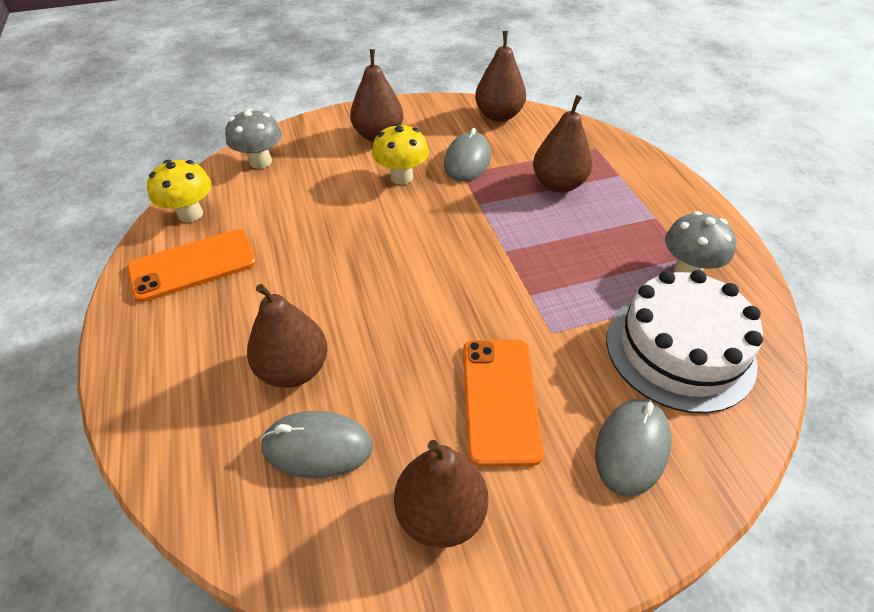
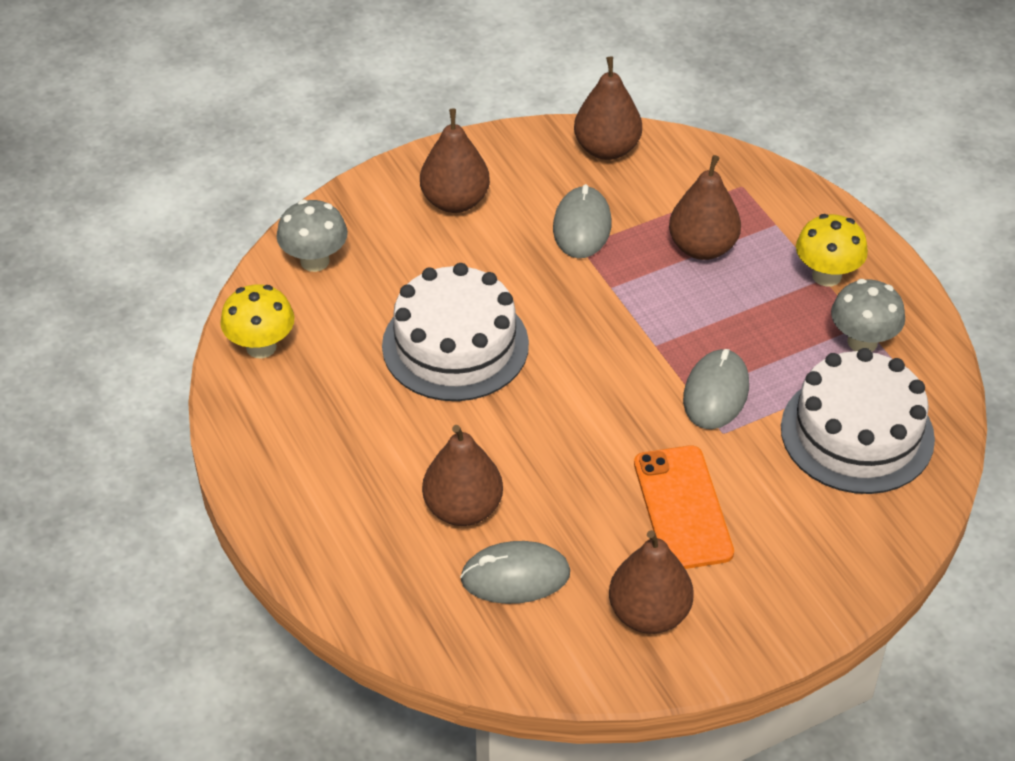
camera: 10 degrees left, 0 degrees up
(193, 265) = (298, 411): orange phone -> none
(341, 231) = (455, 345): none -> white cake
(401, 177) = (505, 261): yellow mushroom -> yellow mushroom (826, 275)
(631, 447) = (816, 533): grey mouse -> grey mouse (715, 393)

